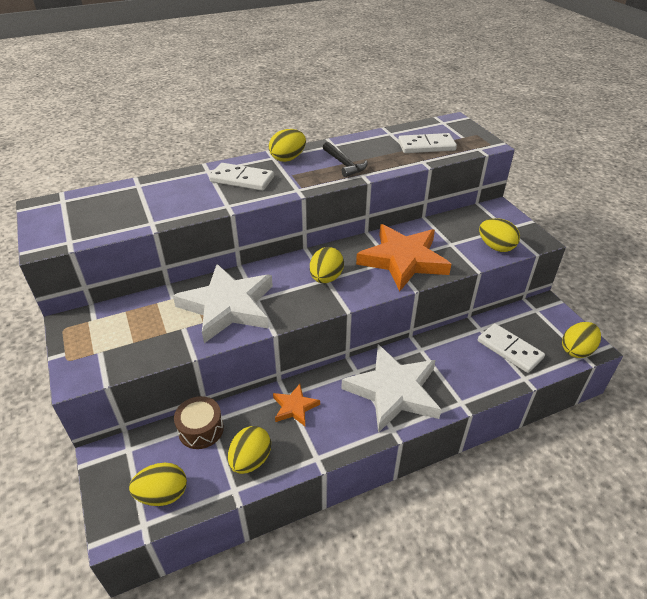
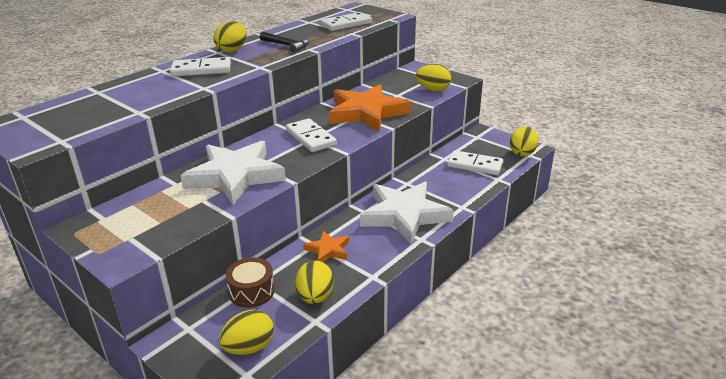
camera: 25 degrees left, 10 degrees down
(326, 278) = (310, 138): yellow egg -> white domino

